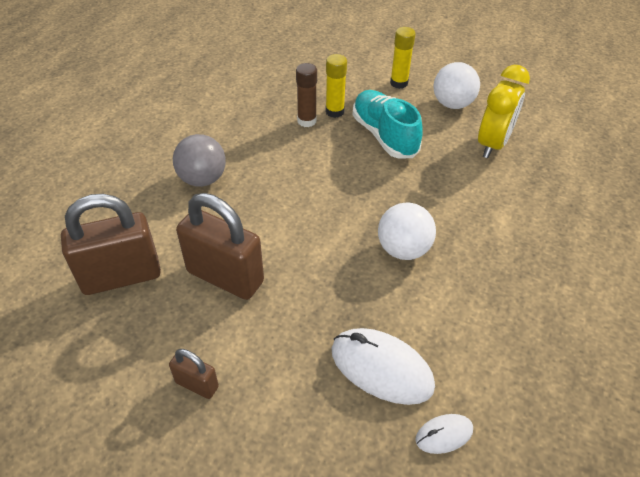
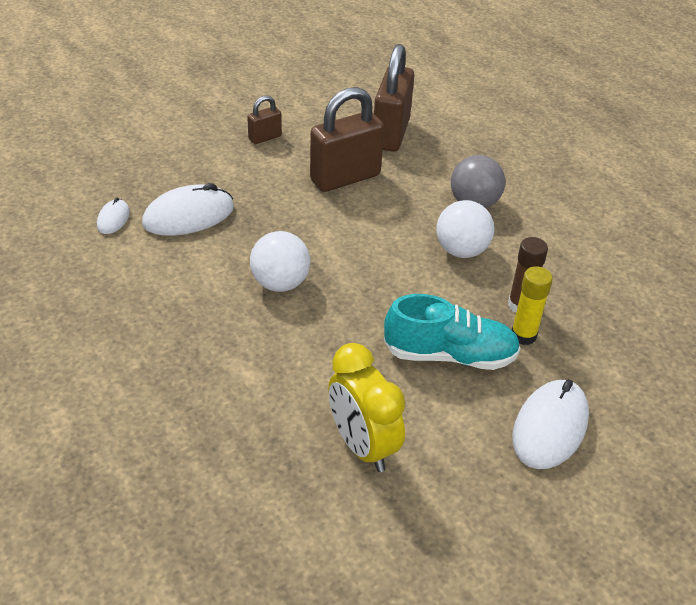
camera: 120 degrees right, 5 degrees down
(399, 83) = (550, 427): yellow glue stick -> white mouse
(452, 104) = (468, 457): white ball -> white ball (461, 250)

